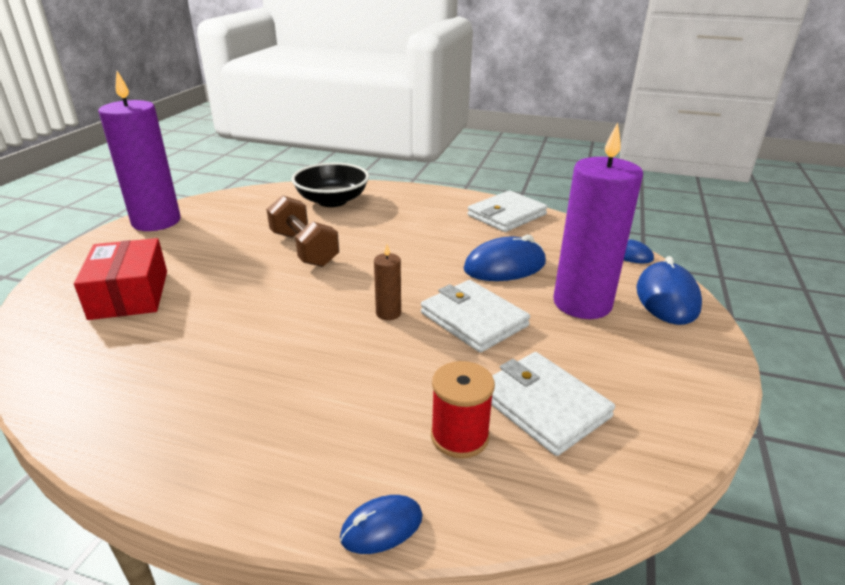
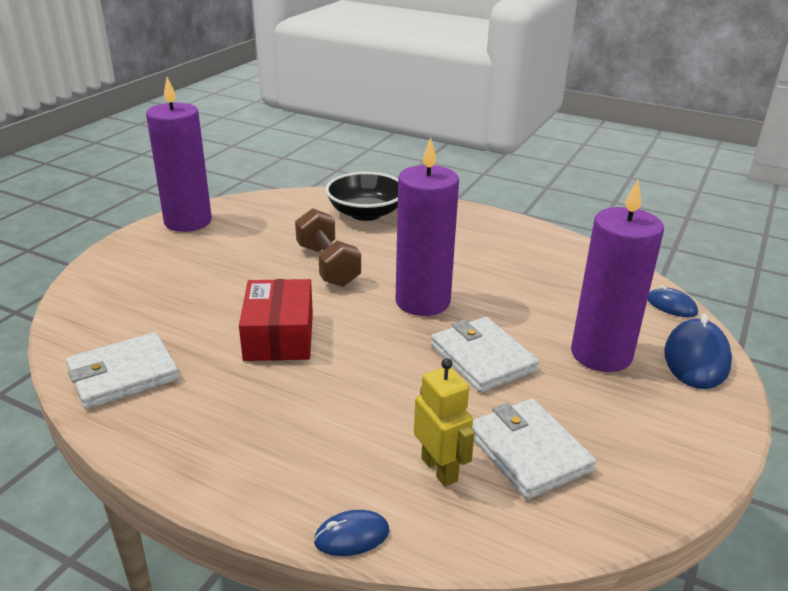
camera: 10 degrees right, 0 degrees up
(129, 294) = (157, 296): red box -> red box (279, 336)
(388, 313) = (398, 342): brown candle -> none
(403, 273) = (422, 301): none -> purple candle
(459, 436) = (439, 469): red spool -> yellow robot
(505, 266) = (530, 305): blue mouse -> none
(507, 215) = (549, 246): white wallet -> white wallet (123, 375)

